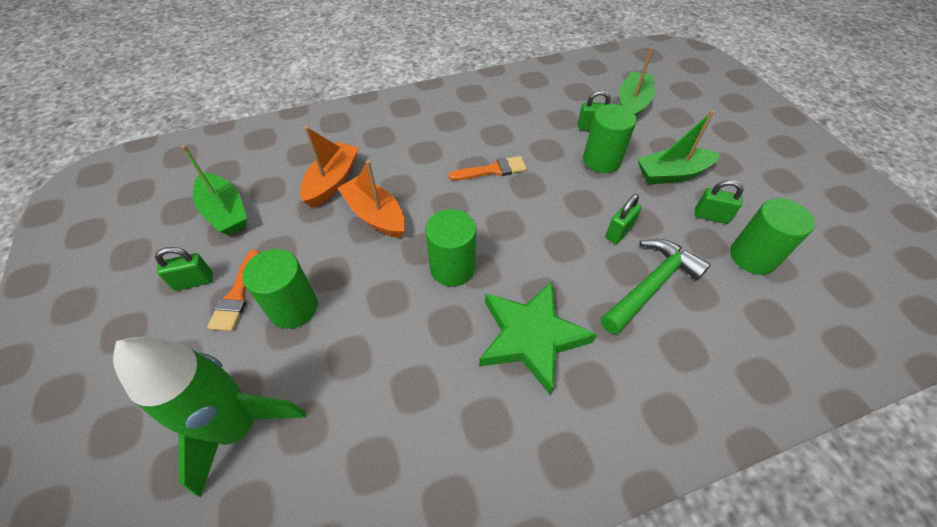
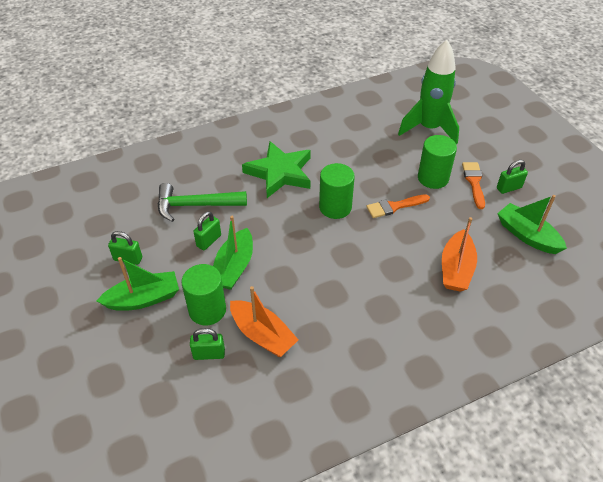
camera: 175 degrees right, 5 degrees down
(375, 215) = (405, 241): orange boat -> orange boat (263, 335)
(492, 170) = (313, 291): orange brush -> orange brush (394, 206)
(632, 104) = (151, 397): green boat -> green boat (234, 267)
(651, 285) = (195, 205): green hammer -> green hammer turned 45 degrees clockwise
(752, 257) = (112, 229): green cylinder -> none

